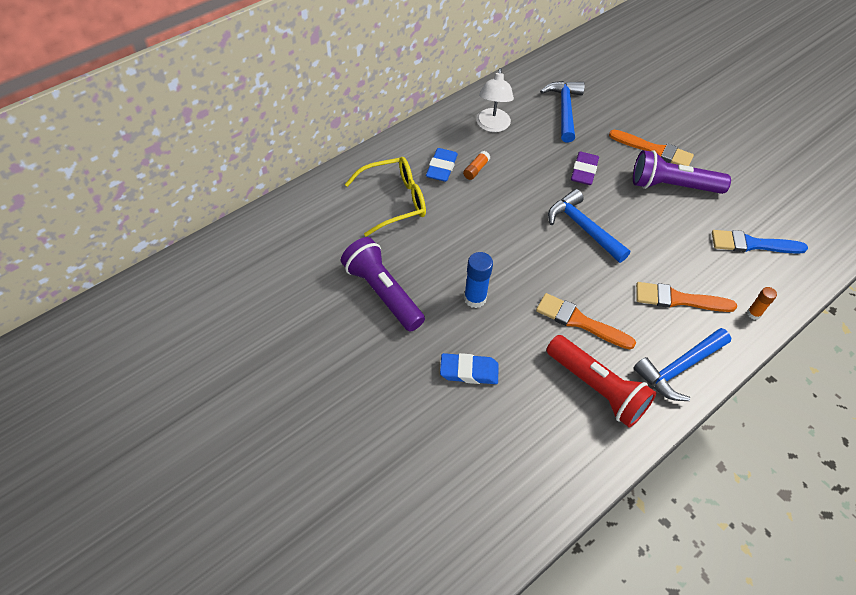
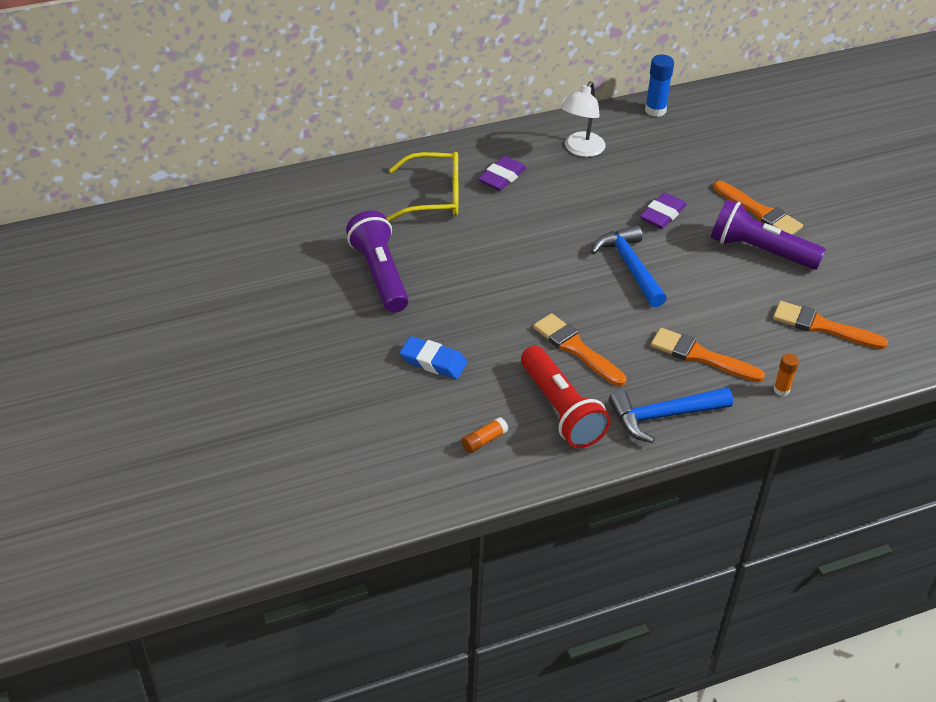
camera: 20 degrees right, 10 degrees down
(441, 168) = (502, 177): blue eraser -> purple eraser
(475, 298) = (473, 302): blue glue stick -> blue glue stick (655, 110)
(476, 169) = (539, 187): orange glue stick -> orange glue stick (484, 440)
(564, 110) = (674, 151): blue hammer -> none
(752, 244) = (822, 326): blue brush -> orange brush

